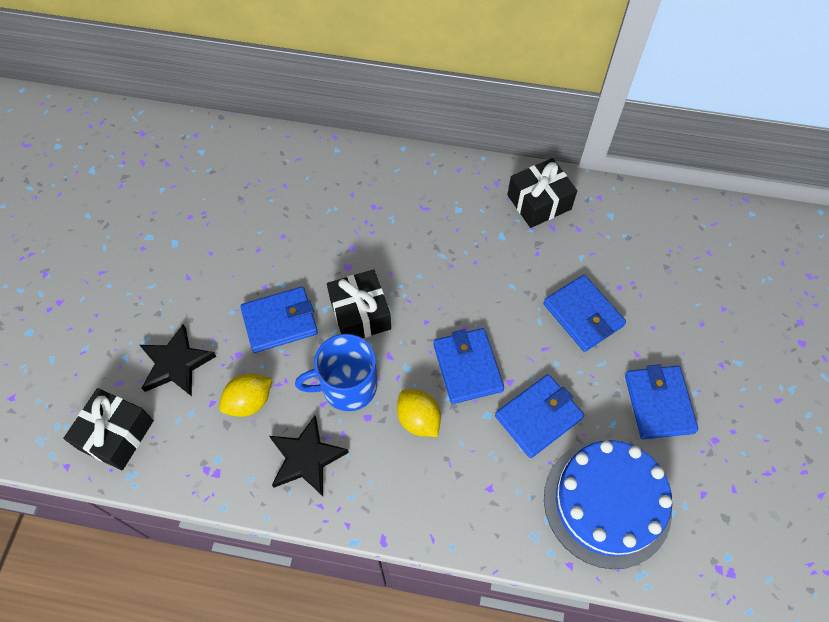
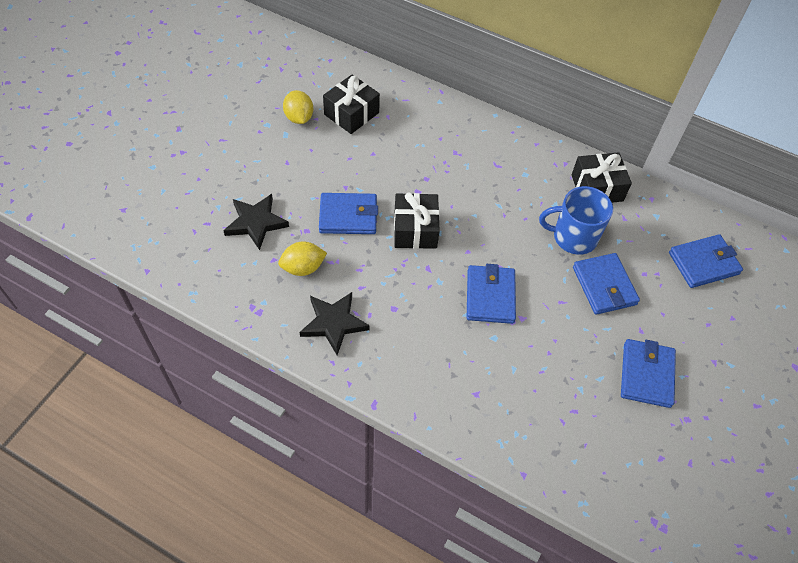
camera: 15 degrees right, 5 degrees down
(116, 435) = (192, 260): black gift -> black gift (351, 113)
(347, 387) = (385, 281): blue mug -> blue mug (573, 237)
(418, 419) = (435, 323): yellow lemon -> yellow lemon (299, 118)
(538, 417) = (537, 352): blue wallet -> blue wallet (703, 263)
(607, 503) = (573, 437): blue cake -> none

